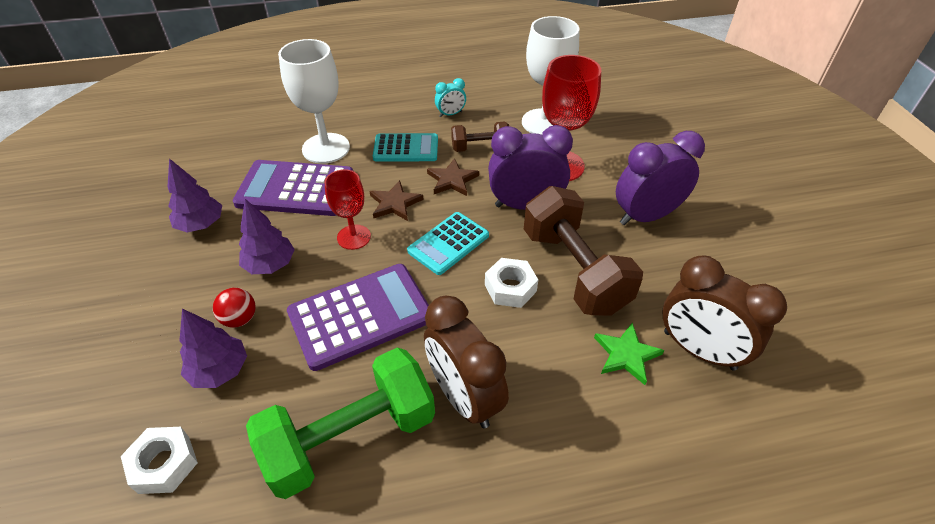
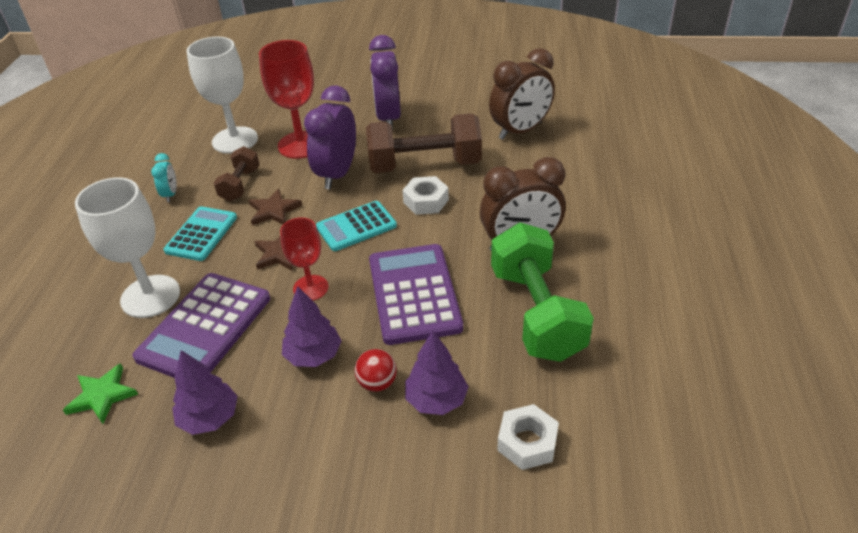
camera: 70 degrees left, 5 degrees down
(448, 243) = (356, 226): turquoise calculator -> turquoise calculator turned 90 degrees clockwise
(626, 355) = (512, 161): green star -> green star (102, 395)

